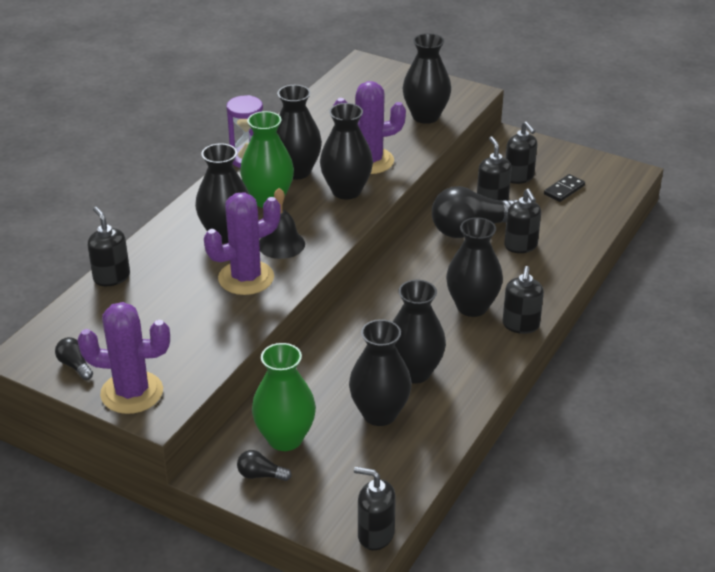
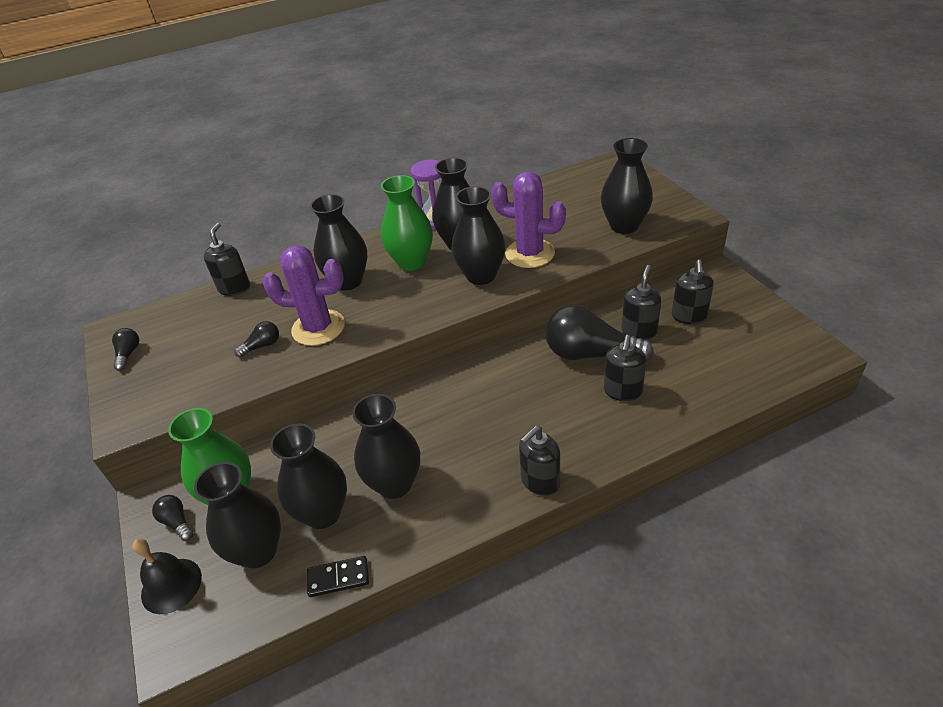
camera: 40 degrees right, 5 degrees up
(132, 393) = (131, 397): purple cactus -> none
(209, 310) = (262, 346): none -> black light bulb
(281, 244) = (377, 307): black bell -> black bell (171, 585)
(375, 534) = (186, 648): black soap dispenser -> none
(472, 307) = (513, 438): black vase -> black vase (258, 551)
(564, 190) = (725, 346): black domino -> black domino (338, 578)

